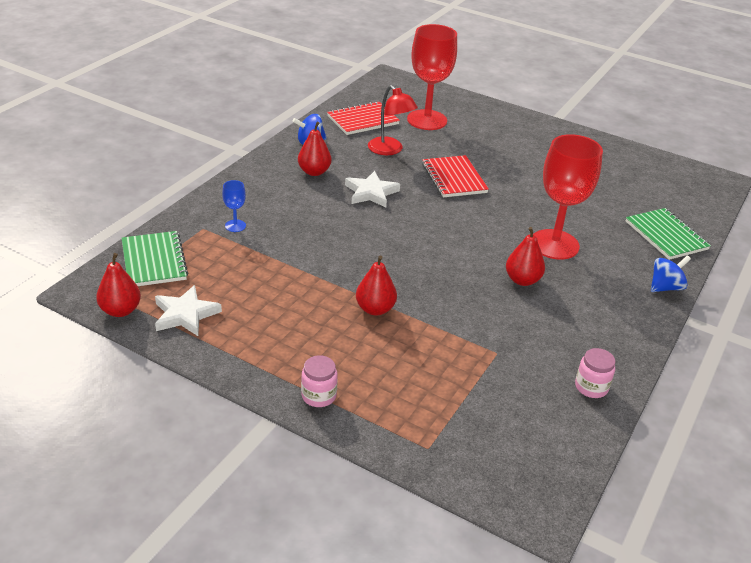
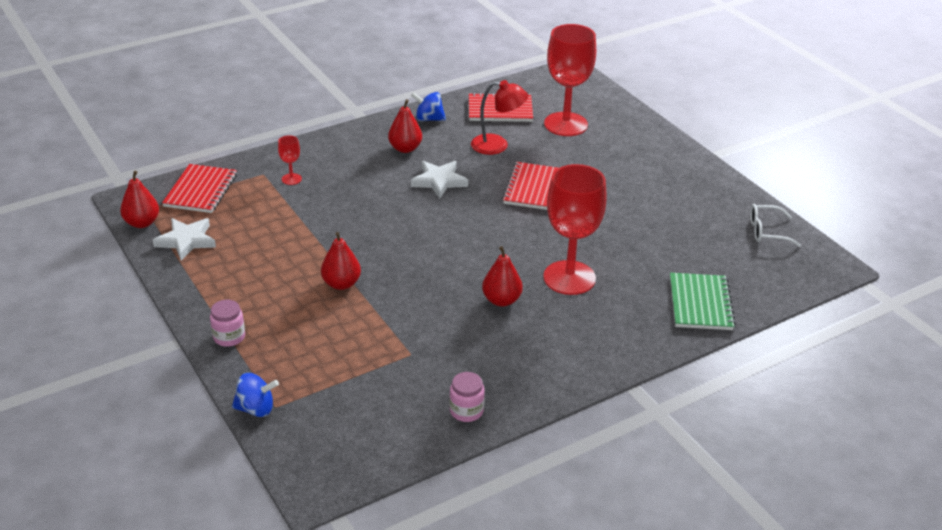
camera: 30 degrees right, 0 degrees up
(154, 261) = (200, 190): green notebook -> red notebook
(235, 226) = (291, 179): blue goblet -> red goblet
(390, 150) = (497, 145): red lamp -> red lamp turned 75 degrees counterclockwise
(652, 166) = (766, 231): none -> white glasses
(665, 287) = (641, 351): blue spinning top -> blue spinning top (256, 409)

